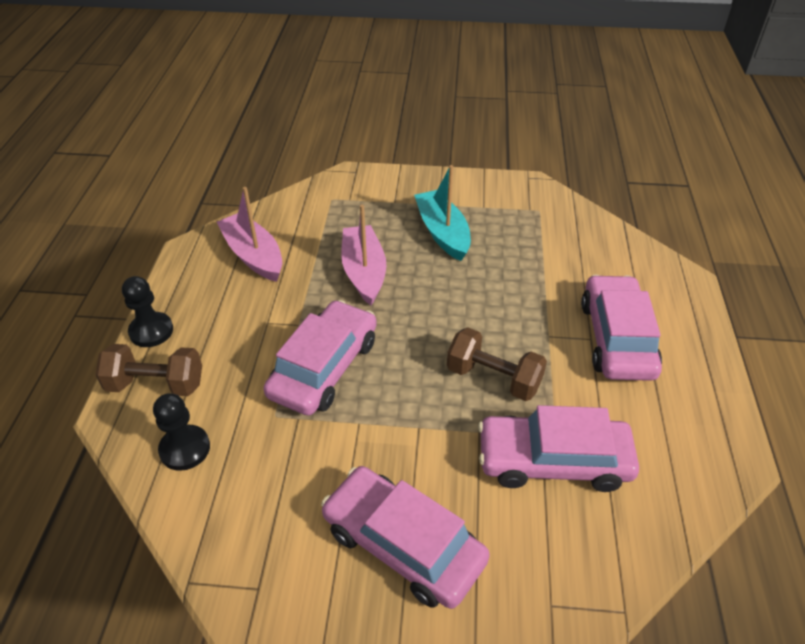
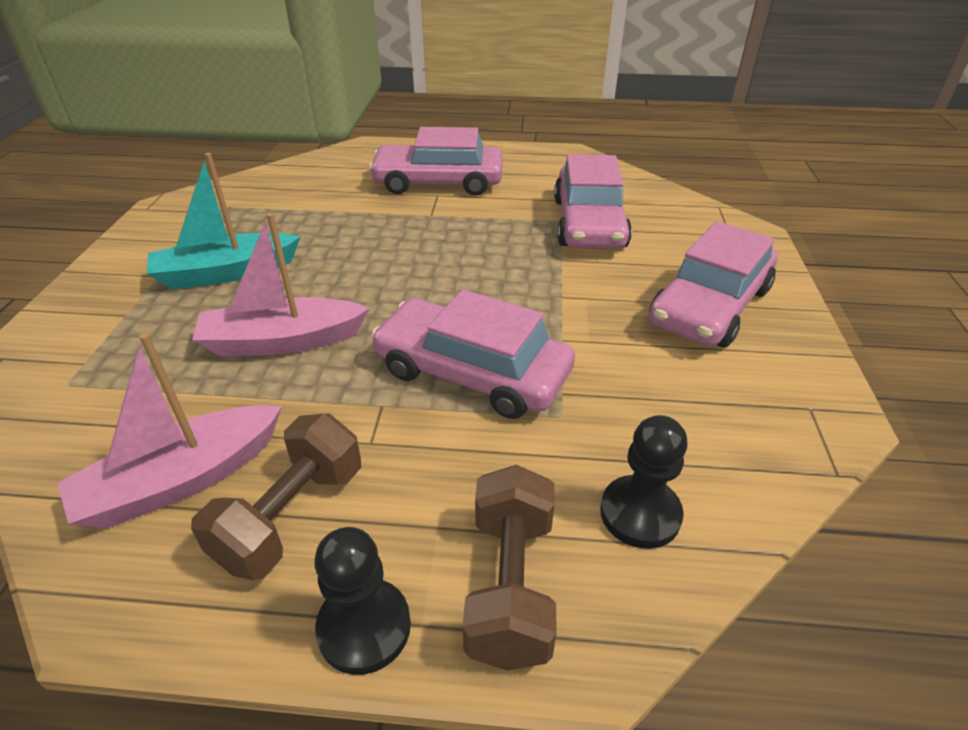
camera: 90 degrees left, 5 degrees down
(493, 378) = (490, 248): brown dumbbell -> brown dumbbell (292, 516)

